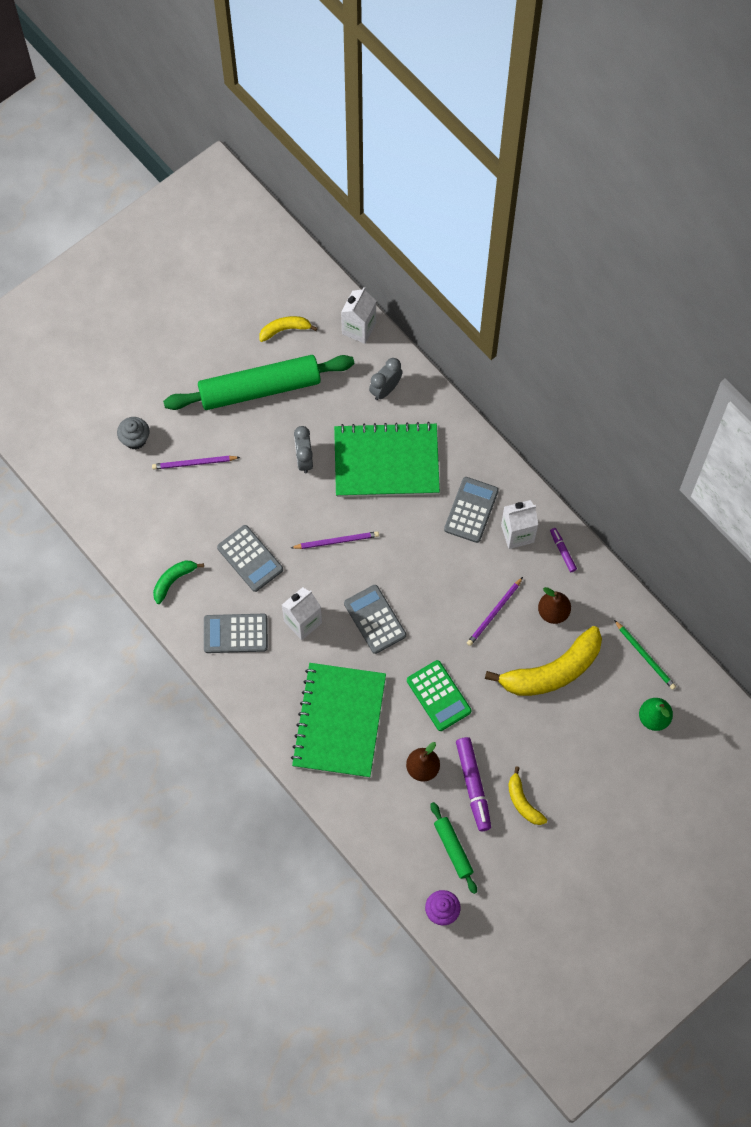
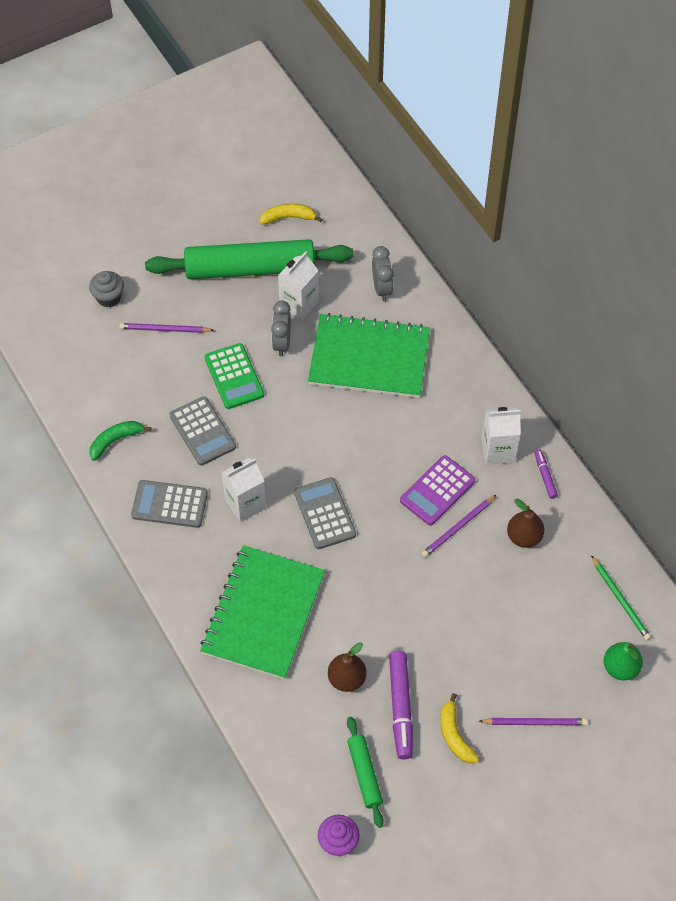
camera: 10 degrees right, 10 degrees down
(337, 541) = (299, 428): purple pencil -> purple pencil (535, 722)
(359, 328) = (366, 227): white carton -> white carton (299, 304)
(385, 389) = (382, 288): grey clock -> grey clock turned 120 degrees clockwise
(438, 696) = (379, 604): green calculator -> green calculator (234, 376)
(470, 581) = (437, 491): none -> purple calculator
(471, 510) = (451, 419): grey calculator -> none
(552, 671) = (512, 599): yellow banana -> none

